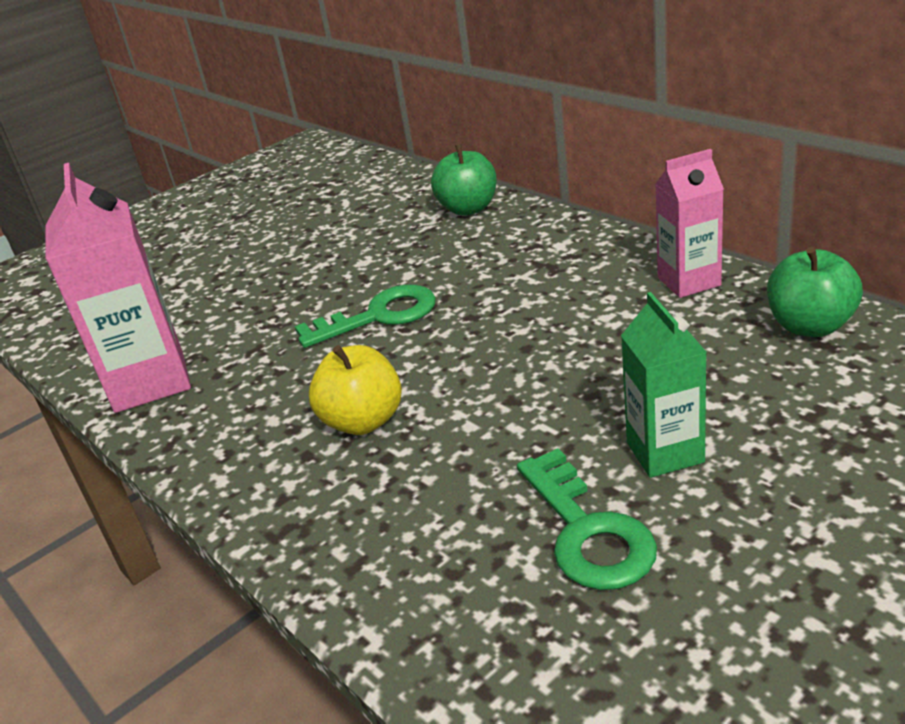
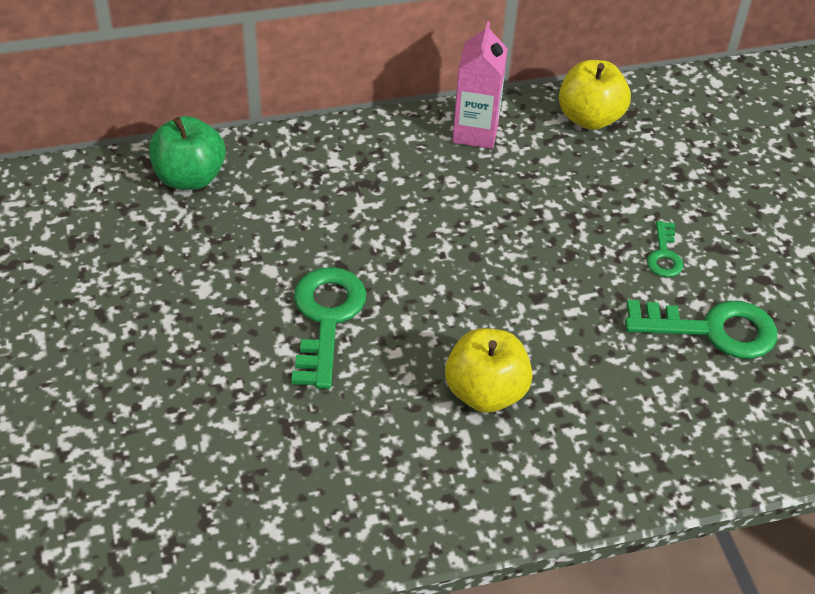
camera: 70 degrees left, 15 degrees up
(150, 382) = (262, 528): pink carton -> none
(665, 452) = (664, 255): green carton -> green key
(810, 326) = (589, 118): green apple -> yellow apple

